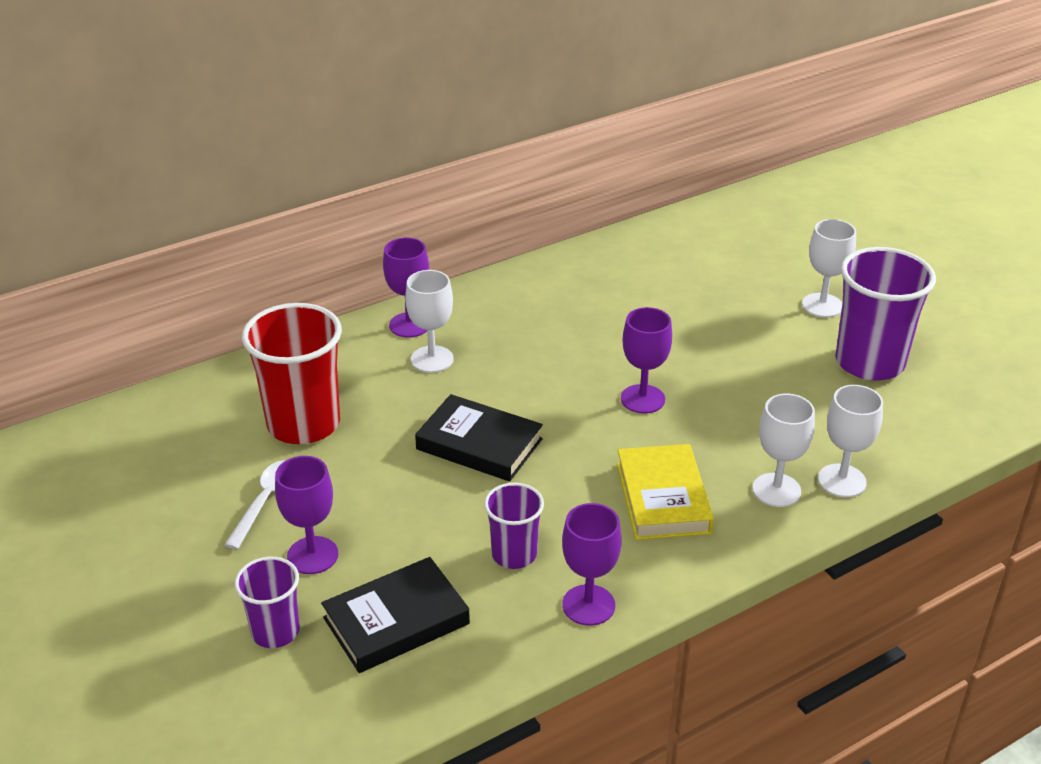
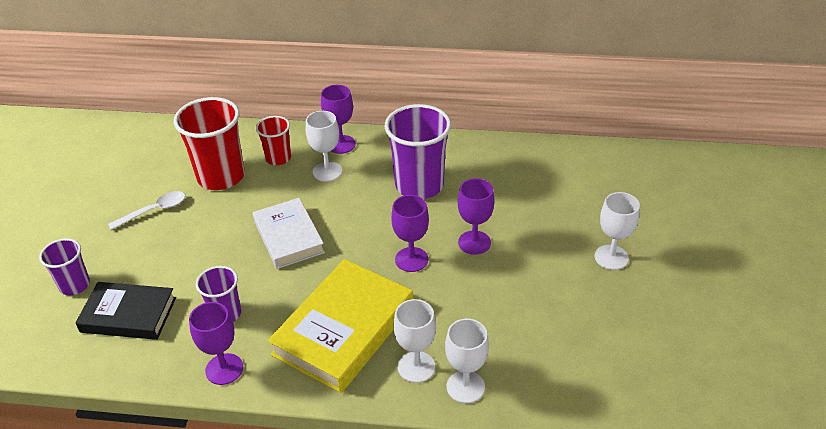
camera: 40 degrees right, 5 degrees up
(312, 555) = (137, 254): purple goblet -> purple goblet (474, 242)
(351, 372) = (278, 158): none -> red cup
(479, 444) = (289, 237): black book -> white book
(663, 498) = (344, 330): yellow book -> yellow book, size x1.53
(869, 362) = (592, 316): purple cup -> purple cup (419, 185)

